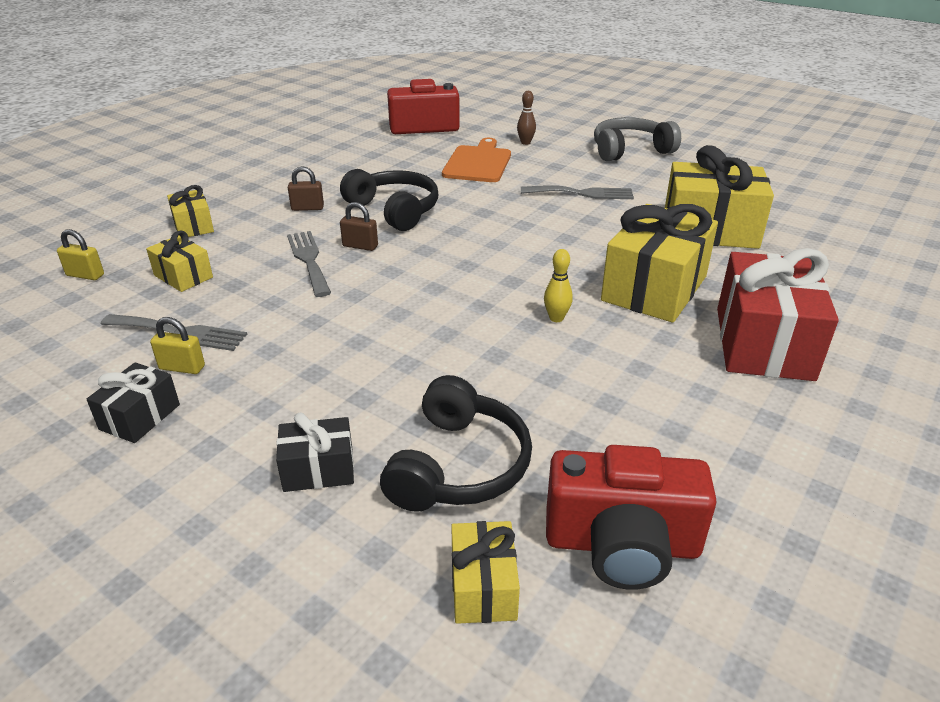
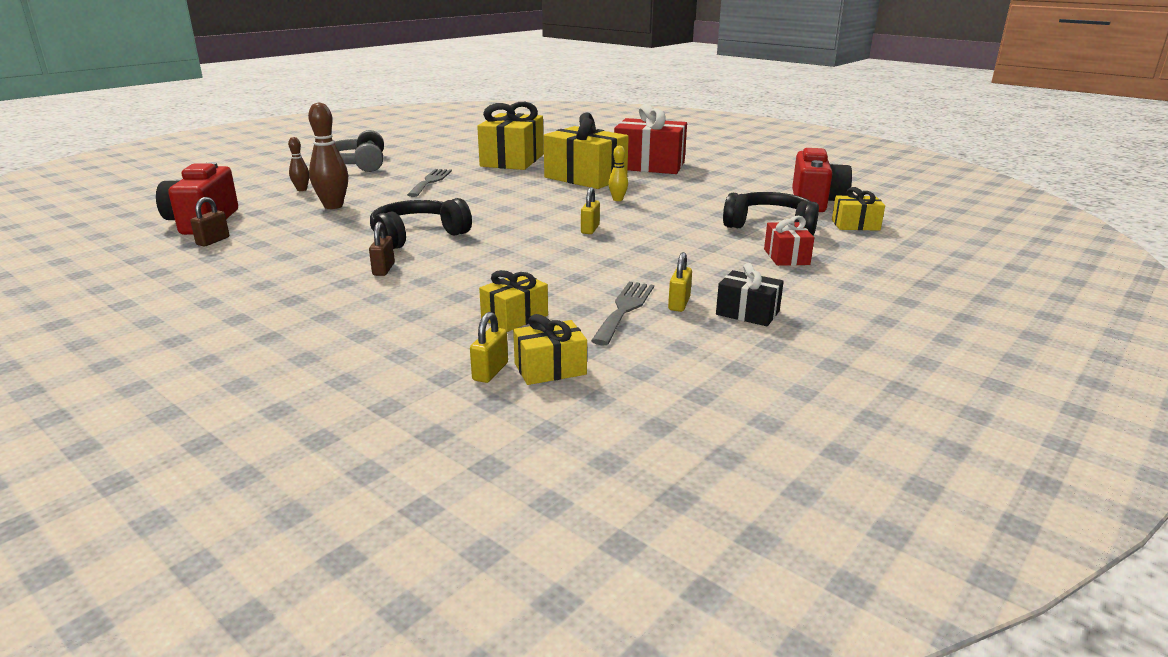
camera: 85 degrees left, 10 degrees down
(193, 226) = (389, 322): yellow gift -> yellow gift (550, 369)
(309, 260) = (503, 266): grey fork -> none
(318, 469) = (786, 257): black gift -> red gift
(360, 246) = (485, 248): brown padlock -> brown padlock (213, 241)
(425, 302) = (590, 229): none -> yellow padlock
(478, 163) = (333, 206): orange cutting board -> brown bowling pin

